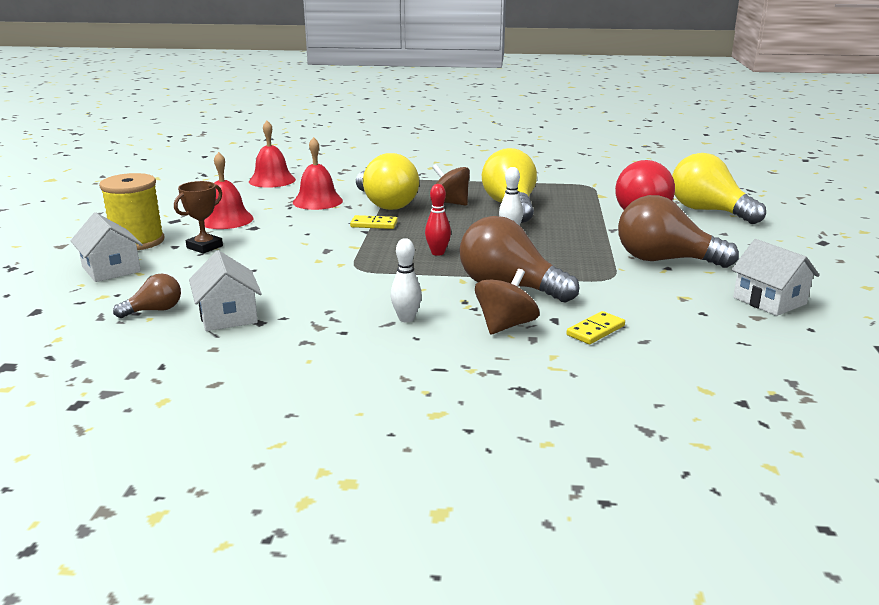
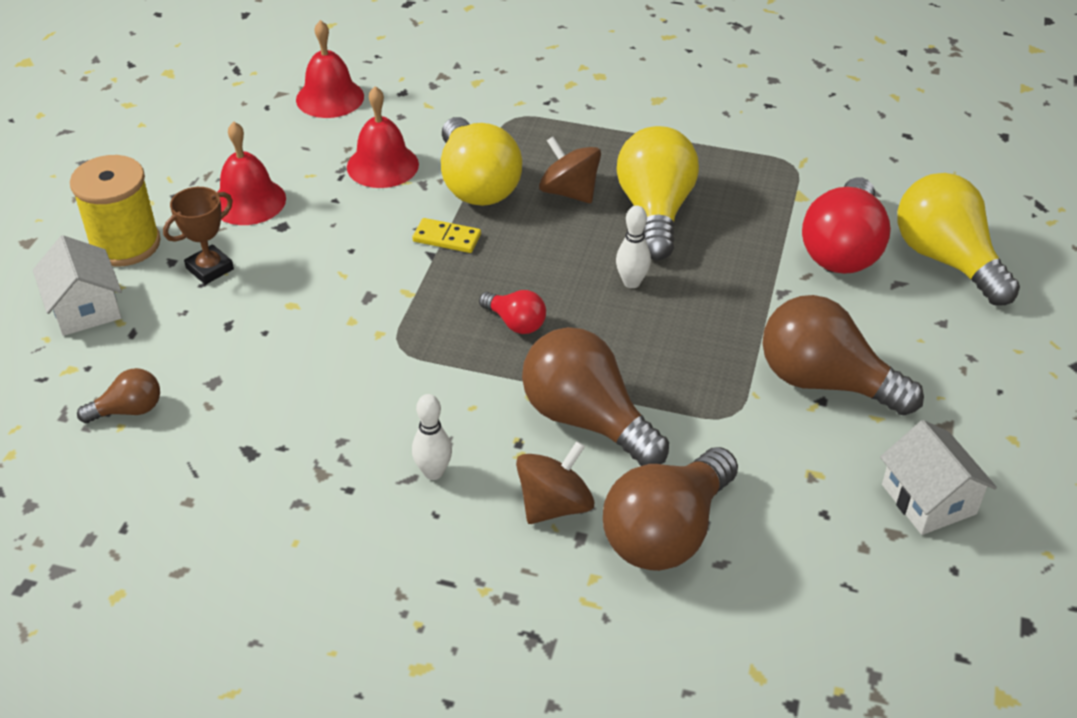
camera: 10 degrees right, 20 degrees up
(228, 316) = (215, 434): white house -> none
(438, 253) = (515, 323): red bowling pin -> red light bulb
(595, 330) = (667, 532): yellow domino -> brown light bulb

